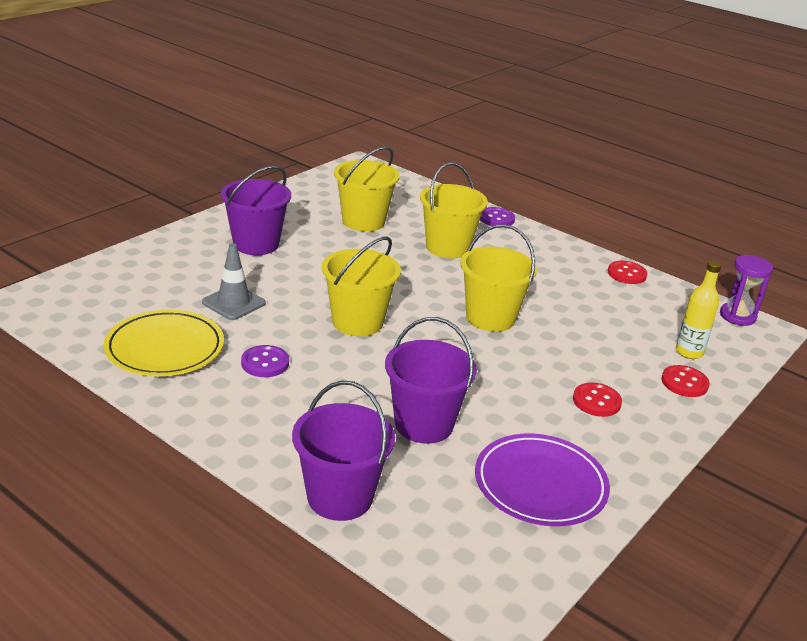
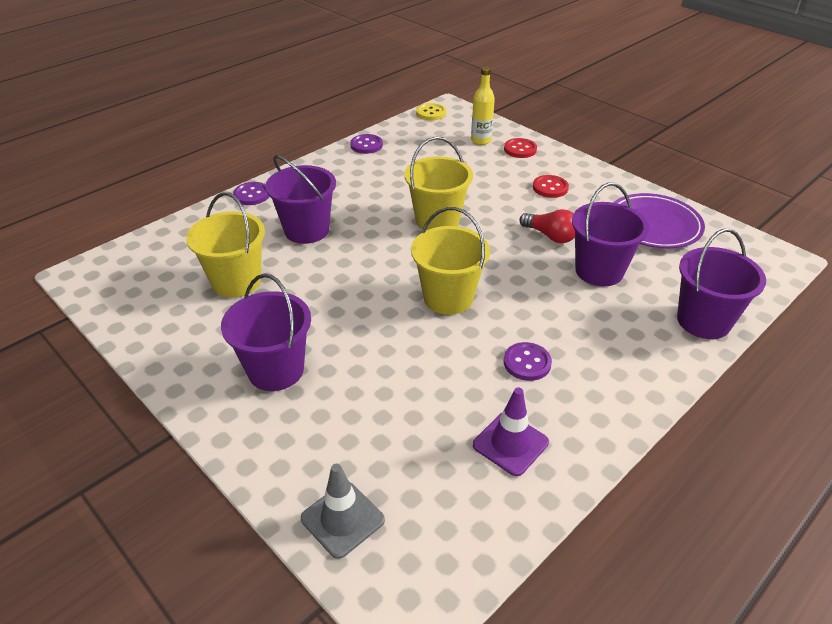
camera: 80 degrees left, 10 degrees up
(165, 348) = (510, 444): yellow plate -> purple traffic cone
(233, 303) = (413, 388): grey traffic cone -> grey traffic cone (342, 519)
(448, 247) = (306, 230): yellow bucket -> purple bucket
(485, 393) = (550, 236): none -> red light bulb
(626, 274) = (366, 145): red button -> purple button
(737, 316) = (431, 113): purple hourglass -> yellow button

